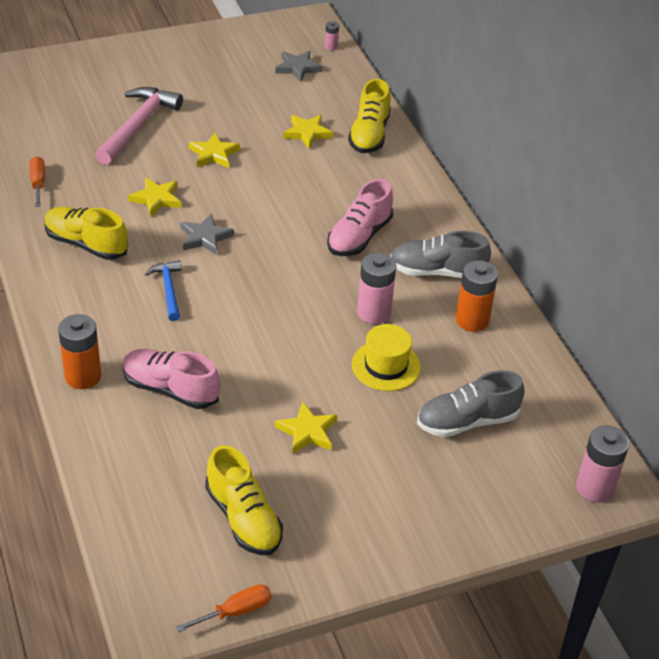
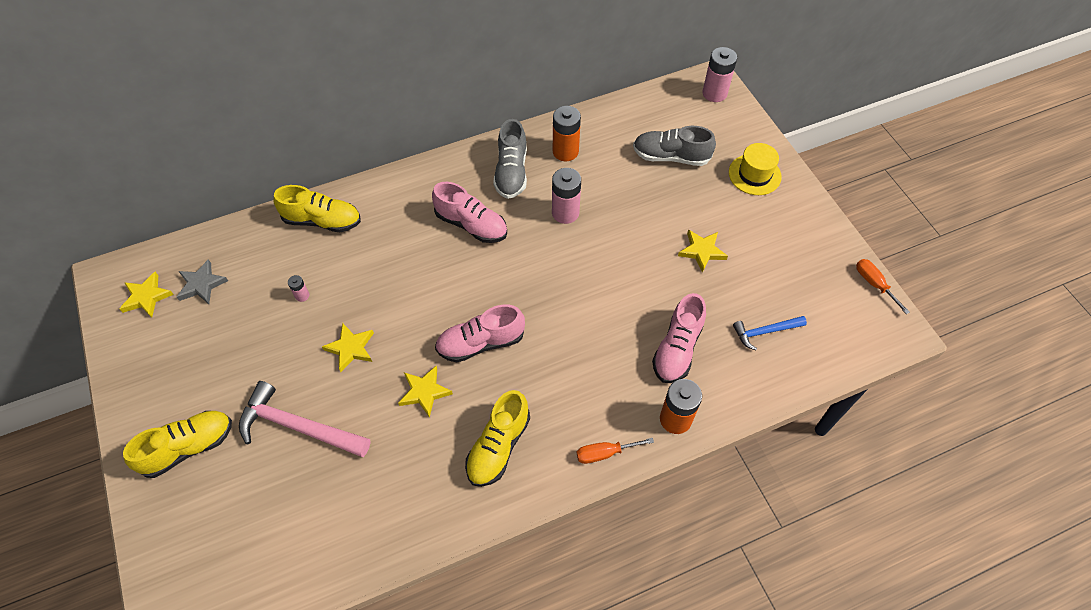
camera: 90 degrees left, 15 degrees up
(38, 183) = (401, 513): orange screwdriver -> orange screwdriver (604, 453)
(168, 289) = (555, 365): blue hammer -> blue hammer (764, 332)
(205, 237) = (480, 343): grey star -> pink shoe
(243, 518) = (794, 286): yellow shoe -> yellow shoe (188, 447)
(307, 133) = (318, 270): yellow star -> yellow star (146, 297)
(331, 47) = (164, 257): pink battery -> pink battery (302, 295)
(386, 366) = (623, 204): yellow hat -> yellow hat (754, 174)
(467, 421) = (670, 157): grey shoe -> grey shoe turned 120 degrees clockwise

